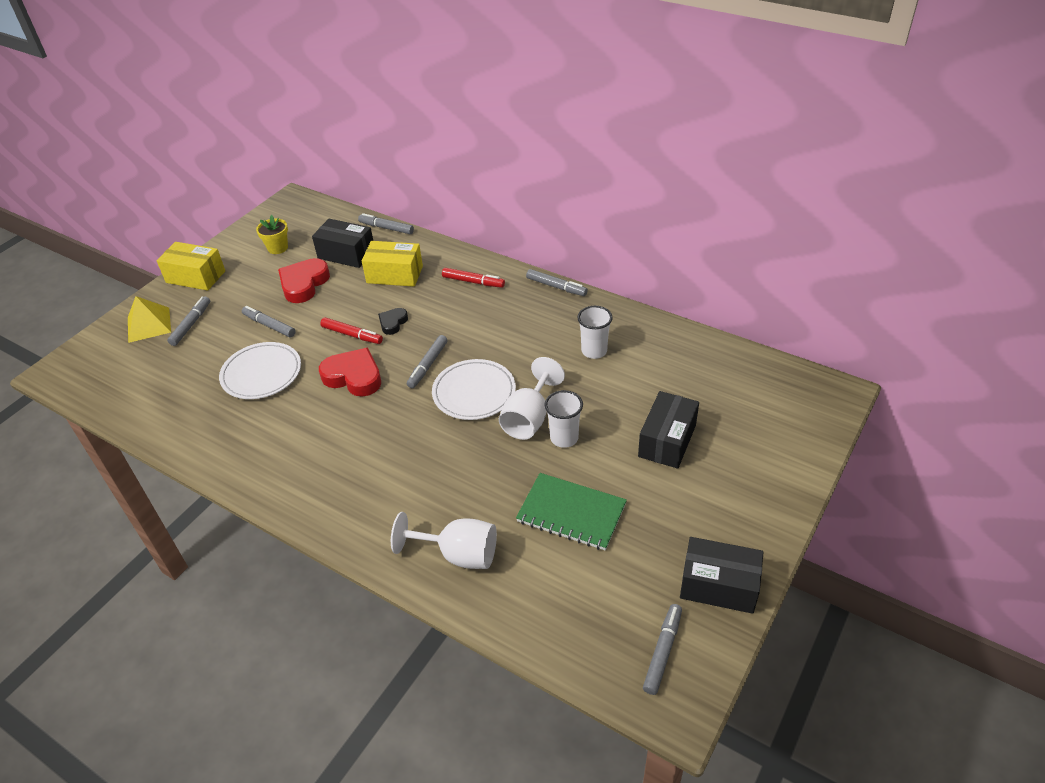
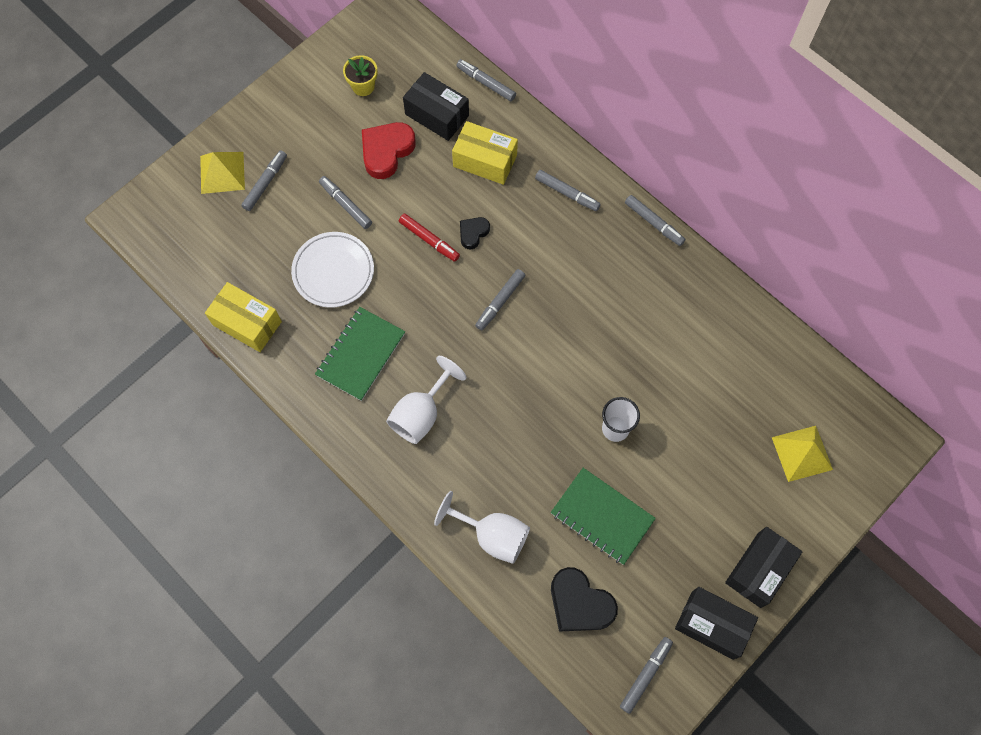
camera: 10 degrees right, 25 degrees up
(196, 277) = (272, 111): yellow box -> yellow box (247, 323)
(295, 430) = (360, 354): none -> green notebook
(353, 377) = (424, 298): red heart -> none
(473, 282) = (567, 193): red marker -> grey marker
(474, 392) = (540, 350): white plate -> none
(529, 418) = (587, 396): white goblet -> white goblet (421, 413)
(569, 597) = (580, 603): none -> black heart
(594, 351) = (671, 324): white cup -> none
(667, 440) = (713, 457): black box -> black box (759, 570)
(752, 420) = (802, 453): none -> yellow pyramid

